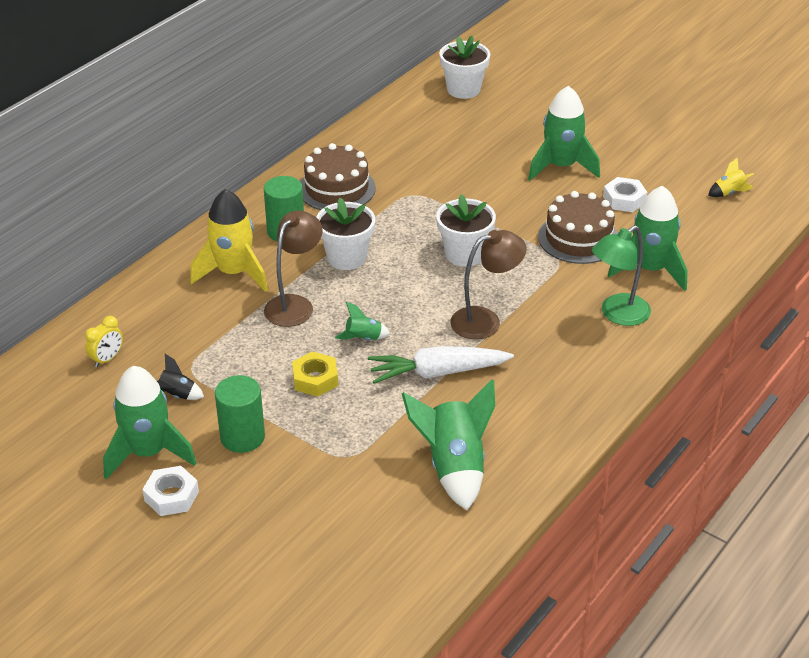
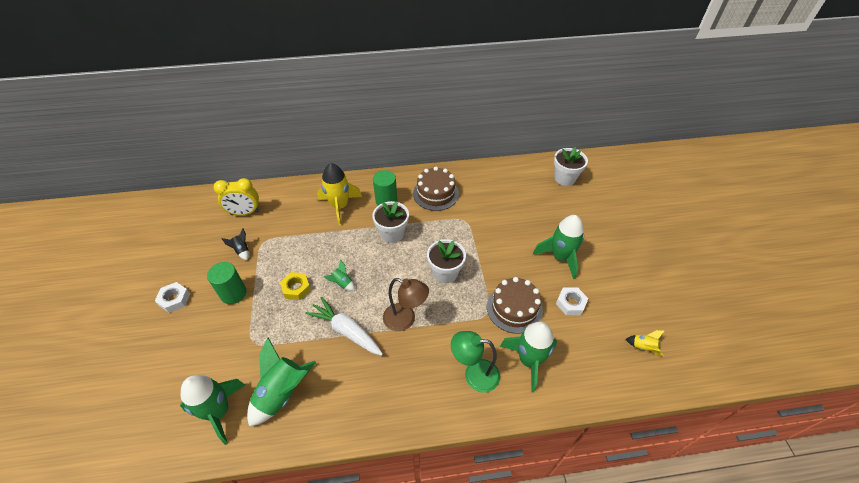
camera: 45 degrees right, 10 degrees up
(107, 359) = (244, 213): yellow clock -> yellow clock, size x1.73
(148, 452) = (196, 270): green rocket -> green rocket (219, 412)
(295, 304) = (340, 242): brown lamp -> none

